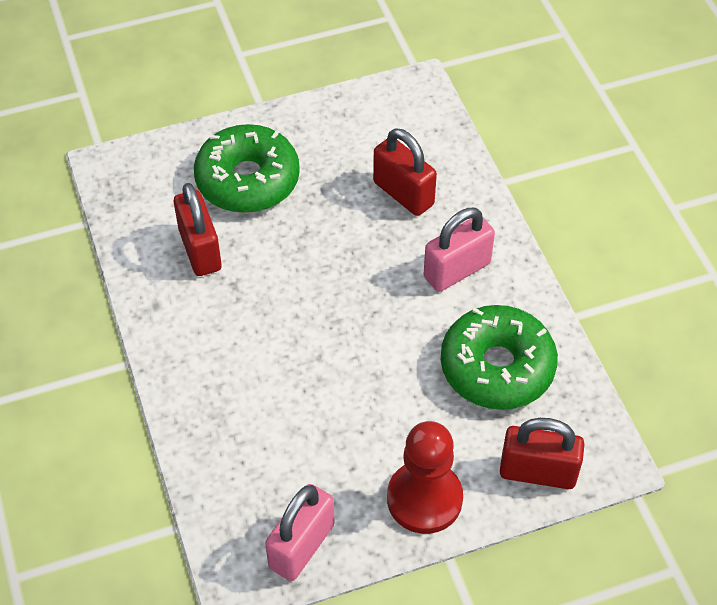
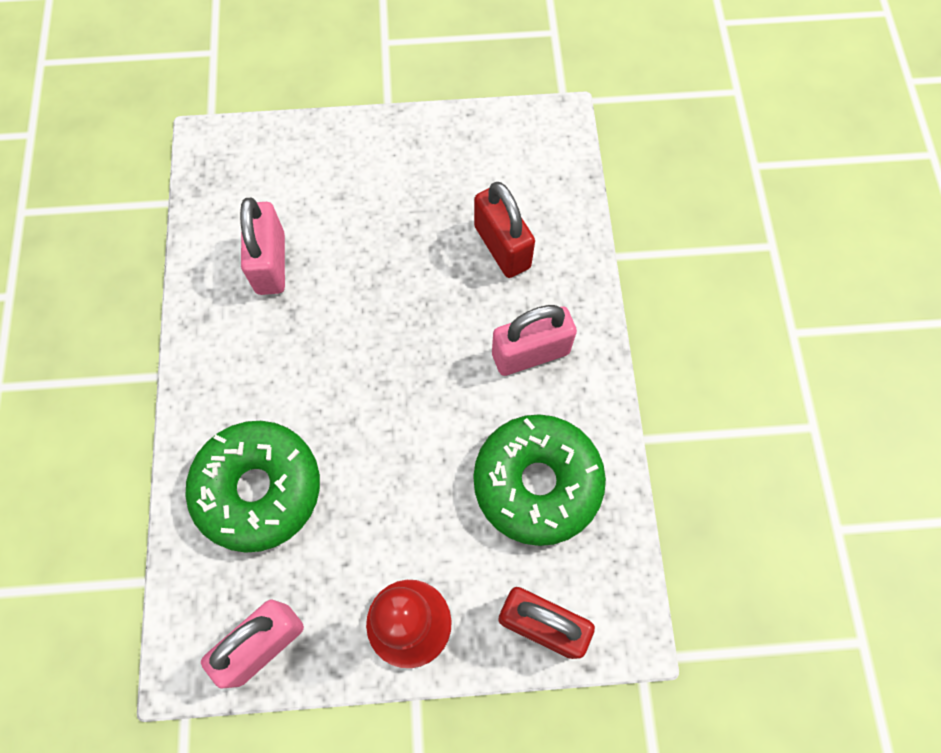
camera: 15 degrees right, 15 degrees up
(200, 250) = (270, 263): red padlock -> pink padlock
(248, 180) = (345, 192): green donut -> green donut (258, 489)

